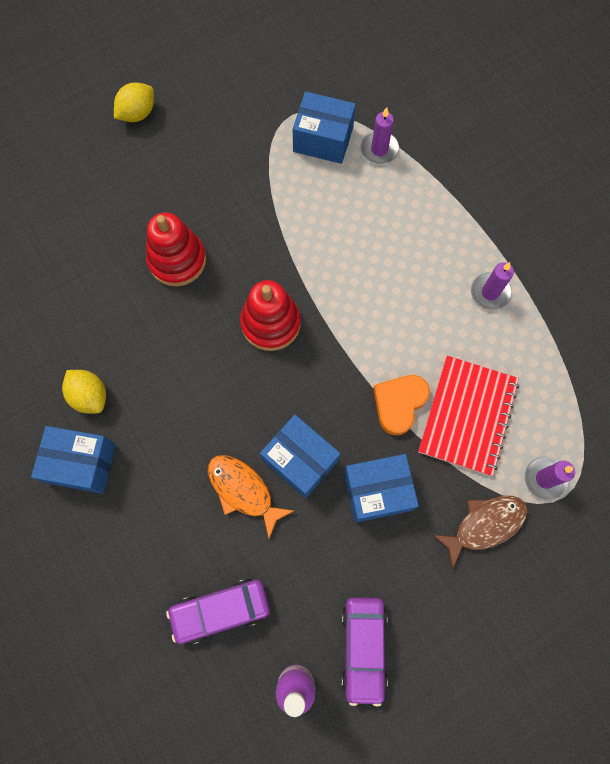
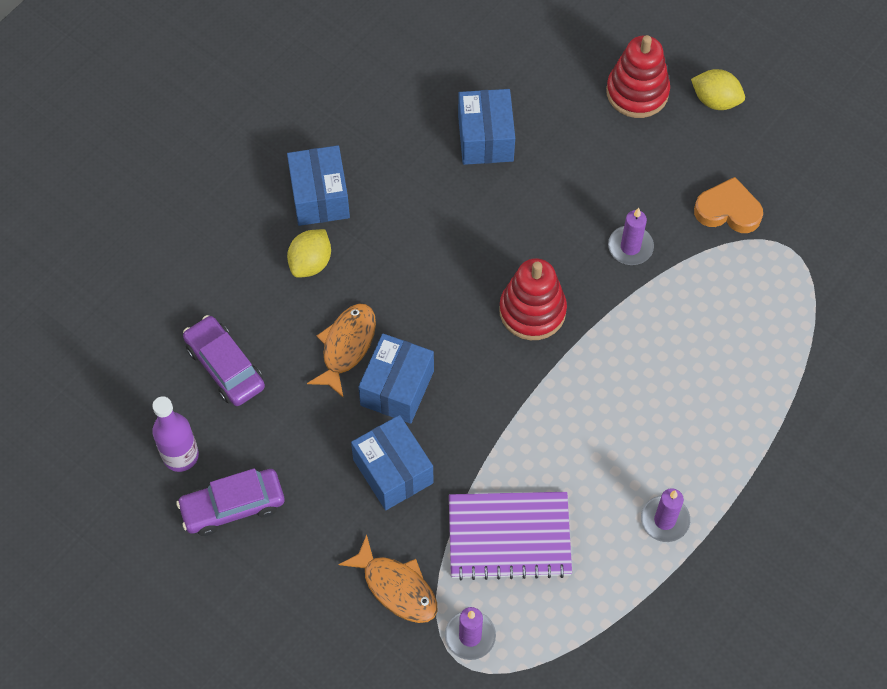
camera: 70 degrees right, 10 degrees down
(90, 396) = (388, 178): yellow lemon -> yellow lemon (310, 263)
(177, 260) = (564, 200): red stacking toy -> red stacking toy (637, 92)
(323, 139) = (774, 289): blue box -> blue box (485, 138)
(379, 149) = (790, 351): purple candle -> purple candle (630, 247)
(399, 403) = (495, 464): orange heart -> orange heart (728, 210)
(467, 416) = (509, 537): red notebook -> purple notebook
(484, 525) = (396, 587): brown fish -> orange fish

